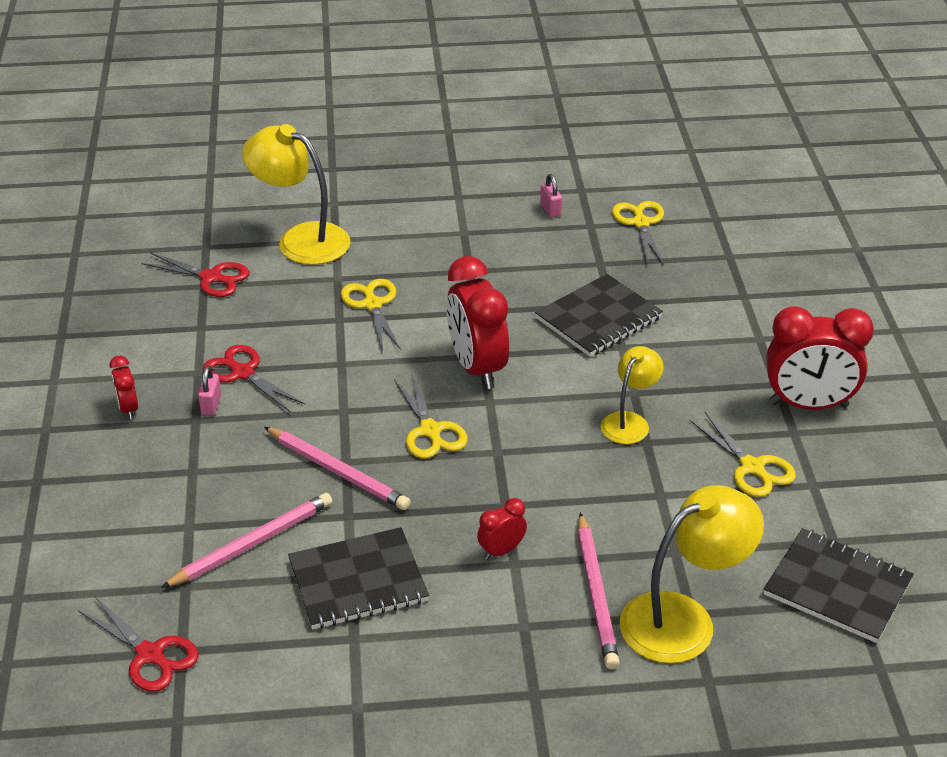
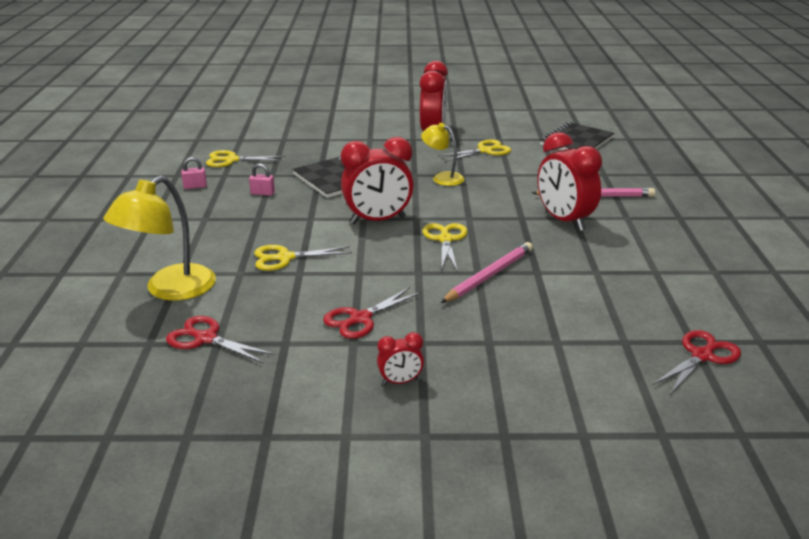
camera: 85 degrees left, 10 degrees down
(211, 277) = (206, 338): red scissors -> red scissors turned 90 degrees counterclockwise
(211, 404) = (401, 334): pink padlock -> pink padlock (262, 193)
(252, 544) = (573, 311): pink pencil -> none
(358, 581) = (602, 269): black notebook -> none
(430, 430) = (445, 239): yellow scissors -> yellow scissors turned 75 degrees counterclockwise
(501, 551) = (564, 221): red clock -> red clock, size x2.10
(683, 619) = (609, 176): yellow lamp -> none

